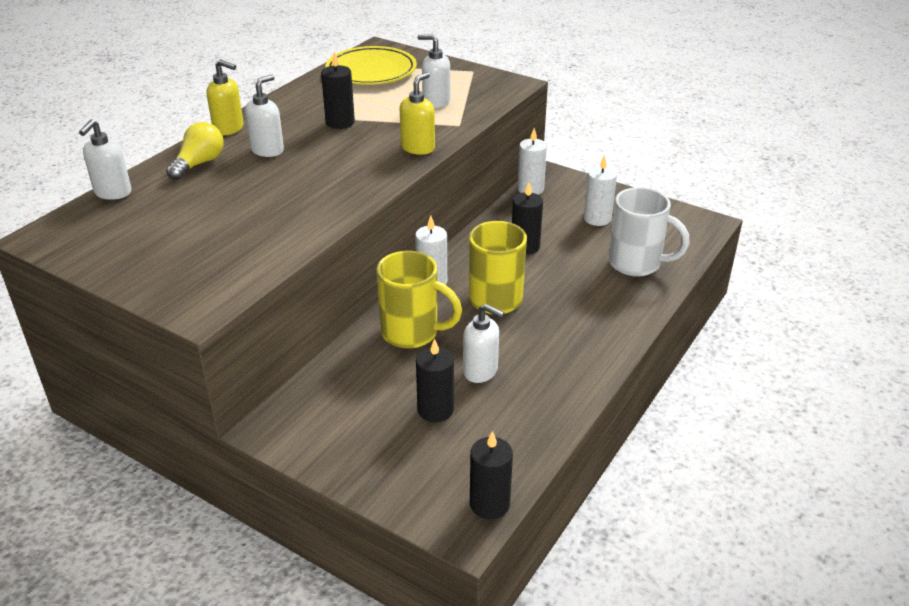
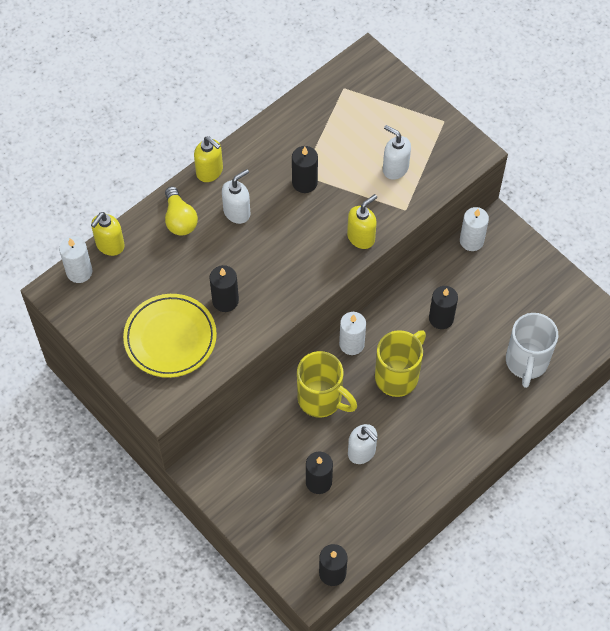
camera: 15 degrees right, 25 degrees up
(112, 193) = (110, 245): white soap dispenser -> yellow soap dispenser
(199, 163) = (180, 219): yellow light bulb -> yellow light bulb turned 120 degrees clockwise
(269, 213) = (225, 300): none -> black candle
(371, 71) = (350, 101): yellow plate -> yellow plate (170, 338)
(597, 218) = (516, 296): white candle -> white candle (79, 272)
(636, 264) = (526, 362): white mug -> white mug turned 60 degrees clockwise

